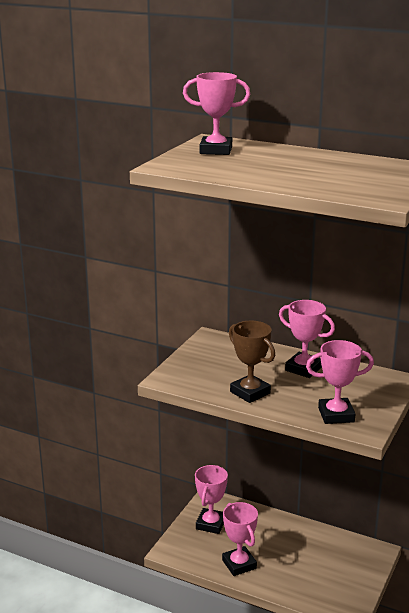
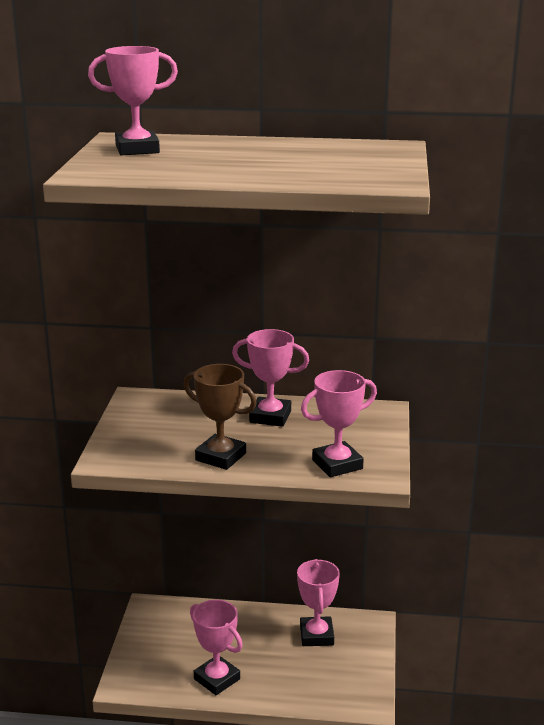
camera: 20 degrees left, 0 degrees up
(211, 524) = (162, 637): pink trophy -> pink trophy (316, 635)

